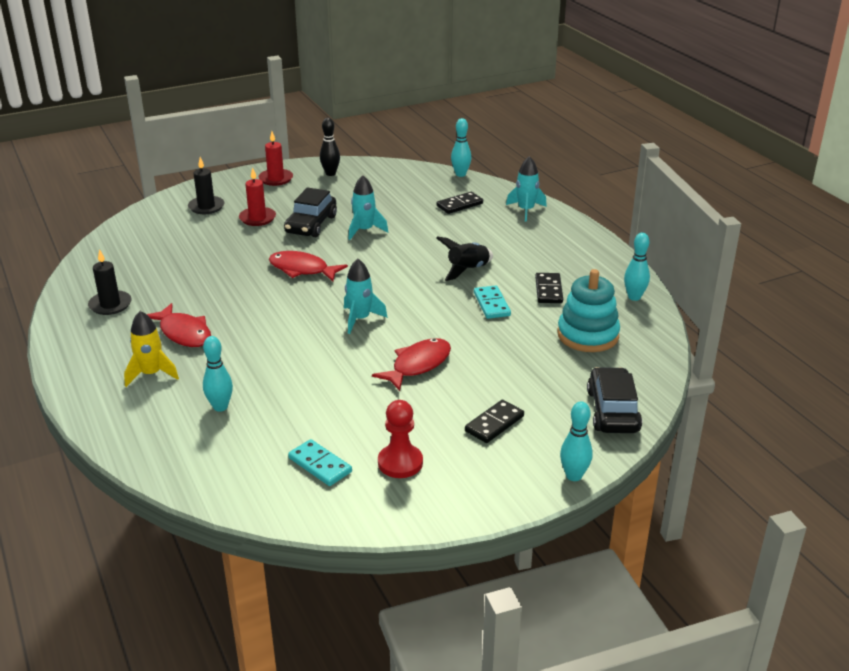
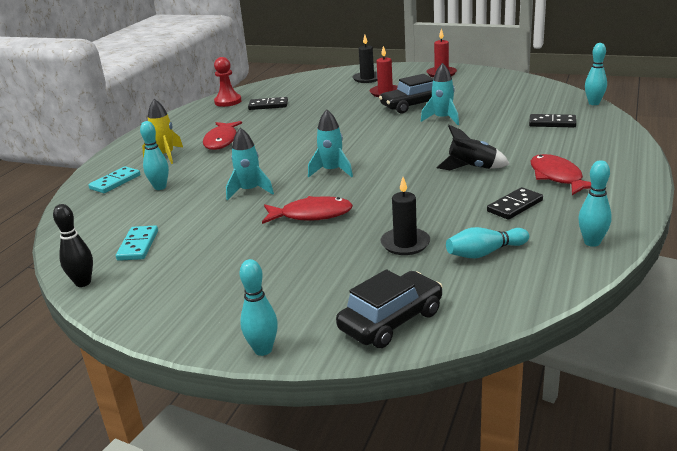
camera: 50 degrees right, 5 degrees down
(110, 305) = (218, 114): black candle -> black candle (405, 244)
(302, 269) = (354, 129): red fish -> red fish (557, 177)
(330, 173) = (486, 79): black bowling pin -> black bowling pin (83, 283)
(400, 463) = (178, 270): red pawn -> red pawn (228, 101)
(491, 304) = (445, 198): turquoise domino -> turquoise domino (115, 182)
(494, 423) = (284, 279): black domino -> black domino (268, 105)
(526, 210) = (607, 143): turquoise rocket -> turquoise rocket (250, 191)
(588, 335) = (485, 253): turquoise stacking toy -> turquoise bowling pin

